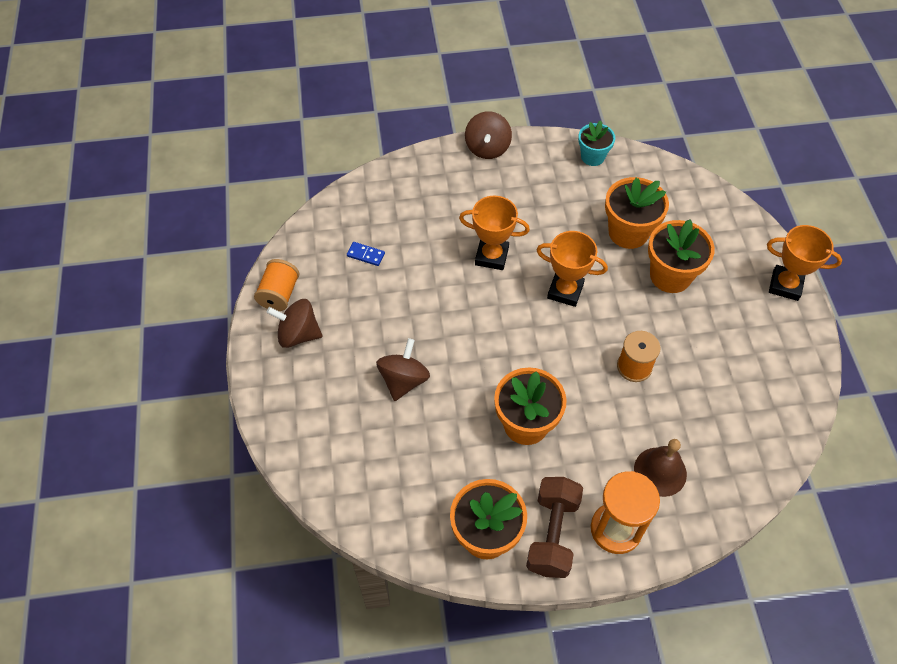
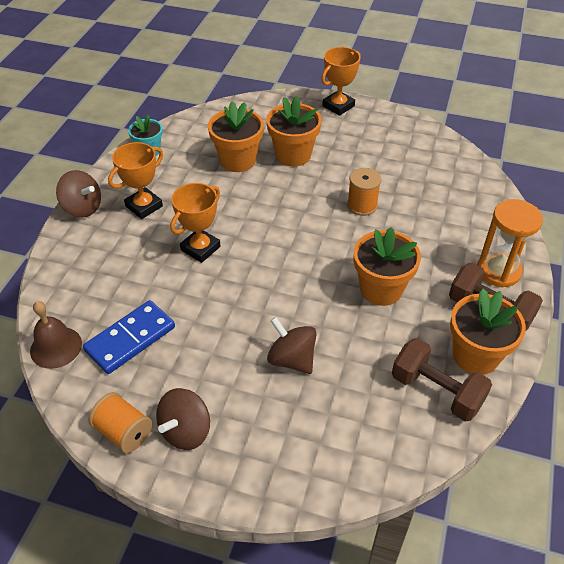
camera: 65 degrees left, 10 degrees down
(366, 255) = (130, 339): blue domino -> blue domino, size x2.17
(426, 511) = (436, 391): none -> brown dumbbell
(565, 291) = (268, 216): orange trophy -> orange trophy (144, 206)
(660, 471) = (459, 227): brown bell -> brown bell (56, 347)

